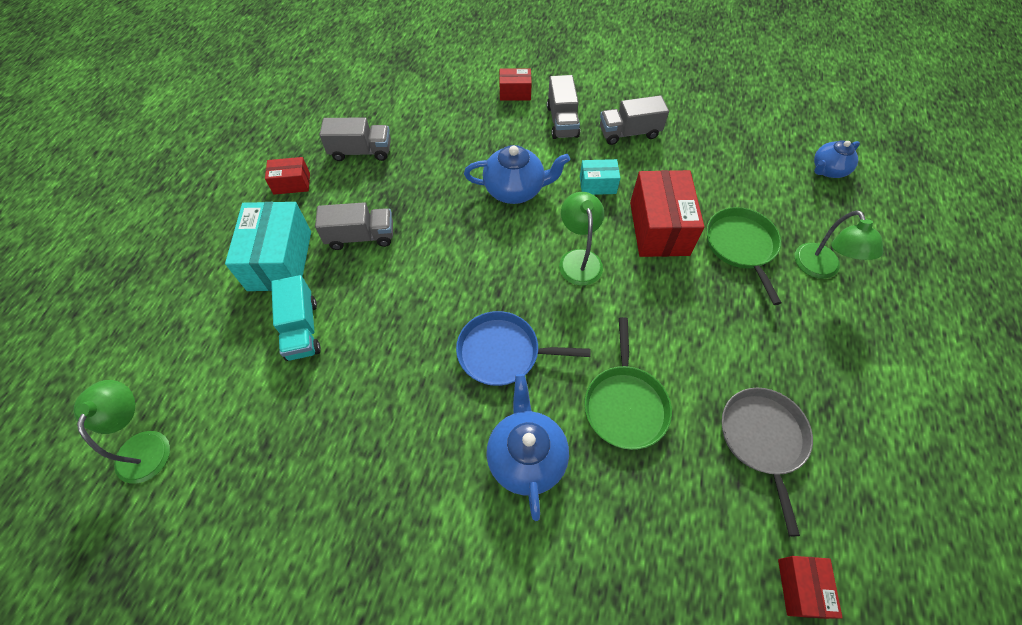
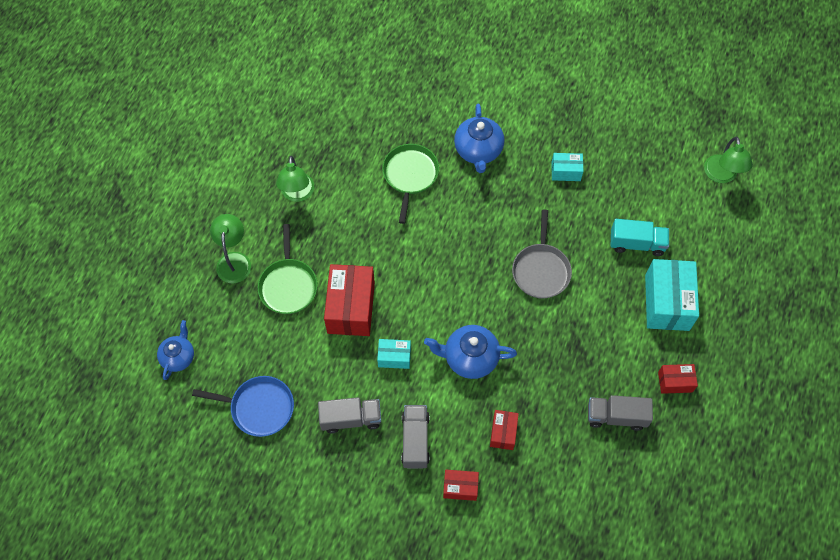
camera: 175 degrees left, 5 degrees up
(302, 329) = (636, 243): turquoise truck -> turquoise truck turned 105 degrees clockwise
(361, 237) = (603, 320): grey truck -> none
(389, 431) = (566, 171): none -> turquoise box
(503, 352) = (489, 215): blue pan -> blue pan (259, 407)
(579, 259) = (423, 284): green lamp -> green lamp (297, 194)
(763, 439) = (327, 149): grey pan -> grey pan (541, 270)
(800, 588) = (335, 79): red box -> red box (503, 433)
(828, 170) = (178, 357): blue teapot -> blue teapot turned 45 degrees counterclockwise

